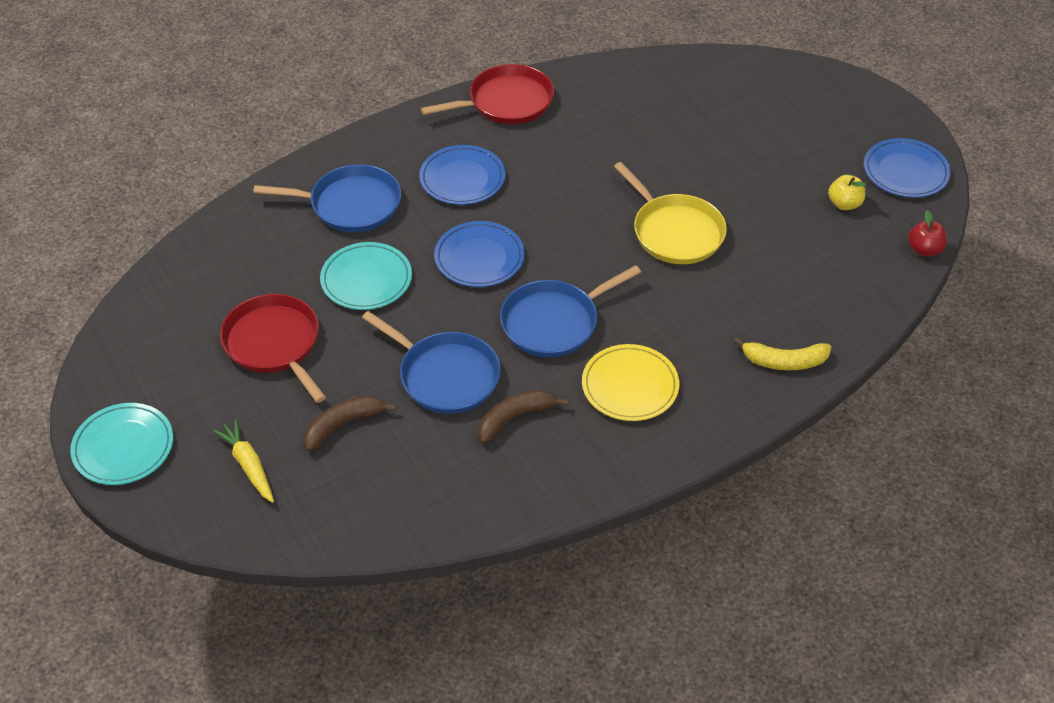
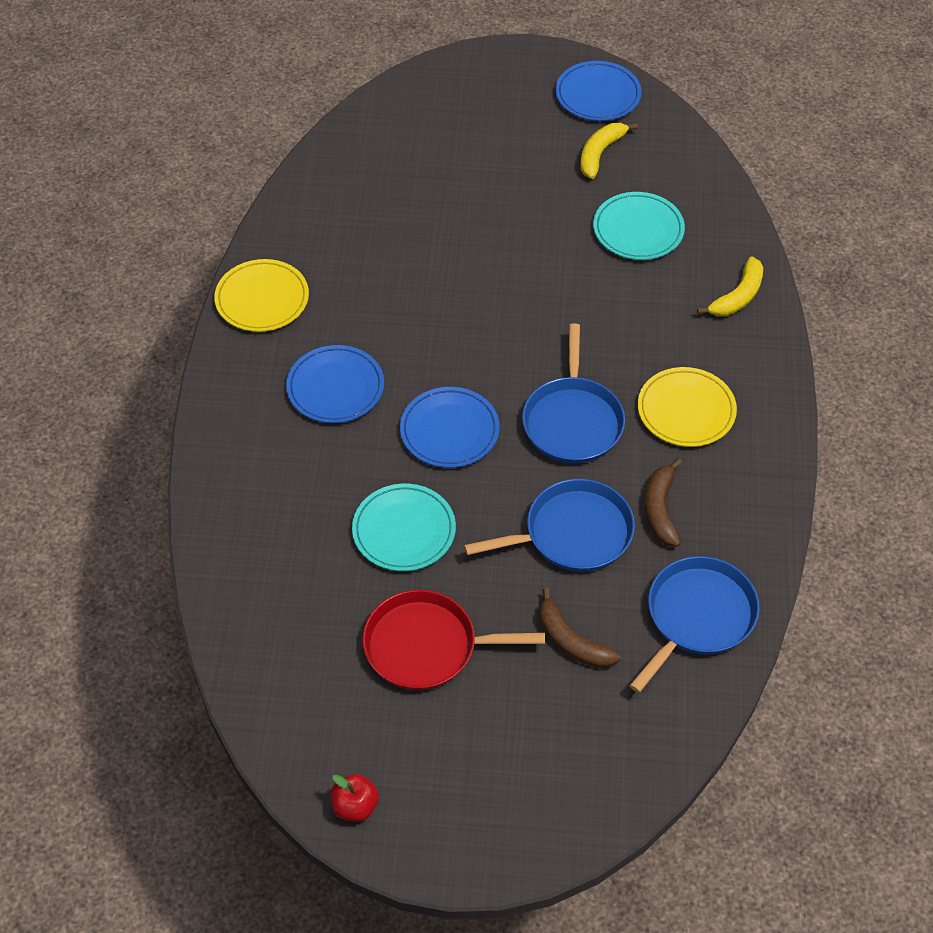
camera: 55 degrees left, 5 degrees up
(123, 447) = (462, 837): turquoise plate -> turquoise plate (638, 230)
(248, 465) = (564, 741): yellow carrot -> none
(343, 425) = (571, 641): brown banana -> brown banana turned 45 degrees counterclockwise
(350, 205) = (291, 492): blue pan -> blue pan (697, 617)
(506, 102) = (262, 299): red pan -> yellow plate
(675, 232) = (536, 278): yellow pan -> none
(844, 204) = (600, 153): yellow apple -> yellow banana
(924, 250) = (691, 139): red apple -> red apple (355, 806)

